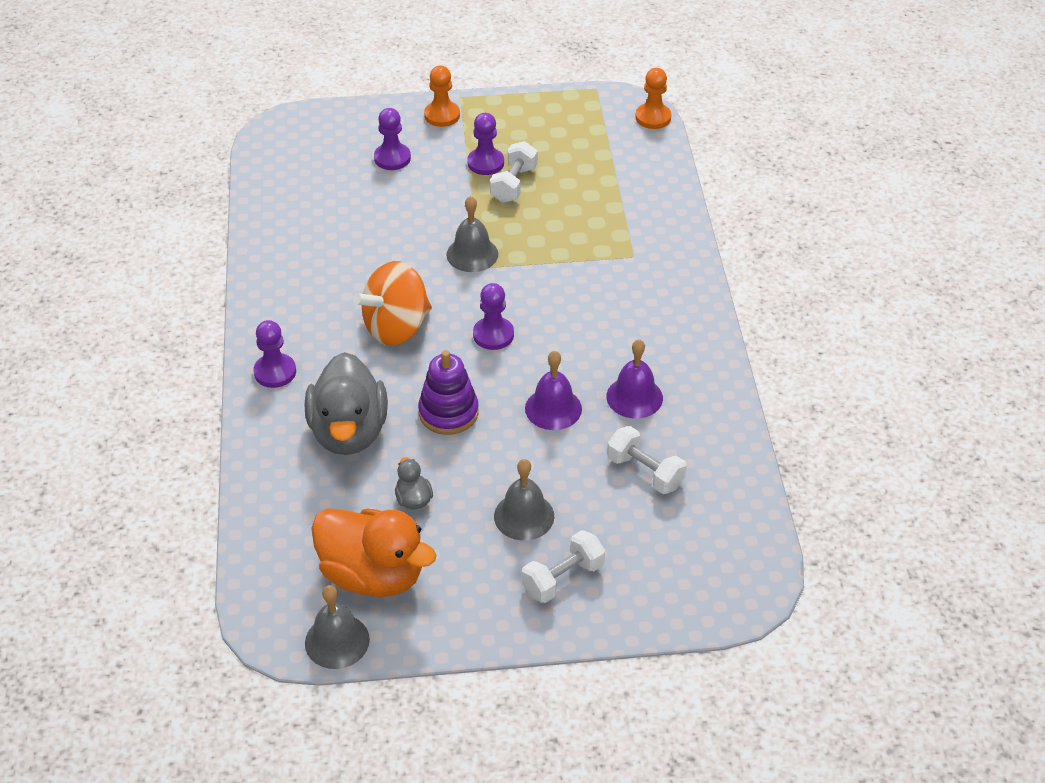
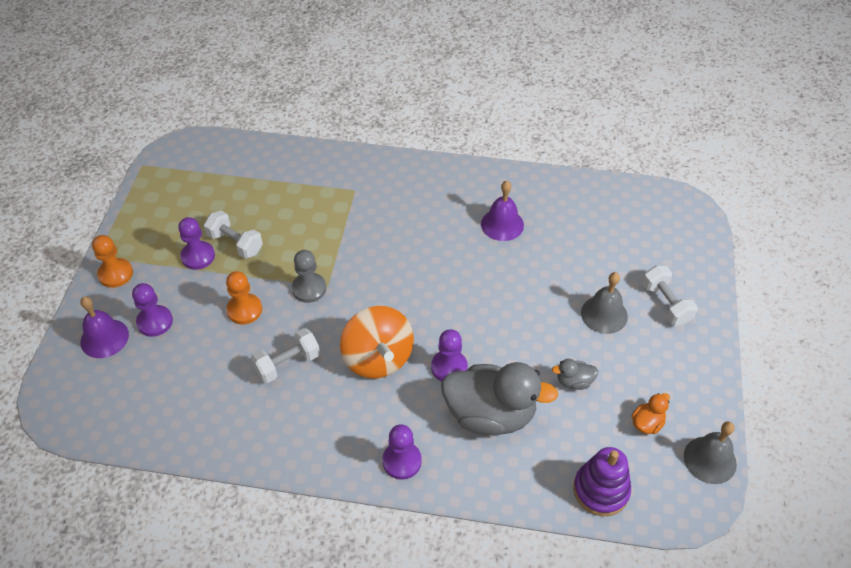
camera: 75 degrees left, 5 degrees up
(373, 575) = (647, 423): orange duck -> orange duck, size x0.43
(448, 413) = (487, 340): purple stacking toy -> purple stacking toy (601, 490)
(472, 254) = (309, 289): grey bell -> grey pawn
(493, 335) = (409, 294): purple pawn -> purple pawn (449, 367)
(553, 408) = (500, 273): purple bell -> purple bell (104, 338)
(645, 472) = (576, 236): white dumbbell -> white dumbbell (287, 364)
(653, 117) = (200, 141): orange pawn -> orange pawn (244, 310)

